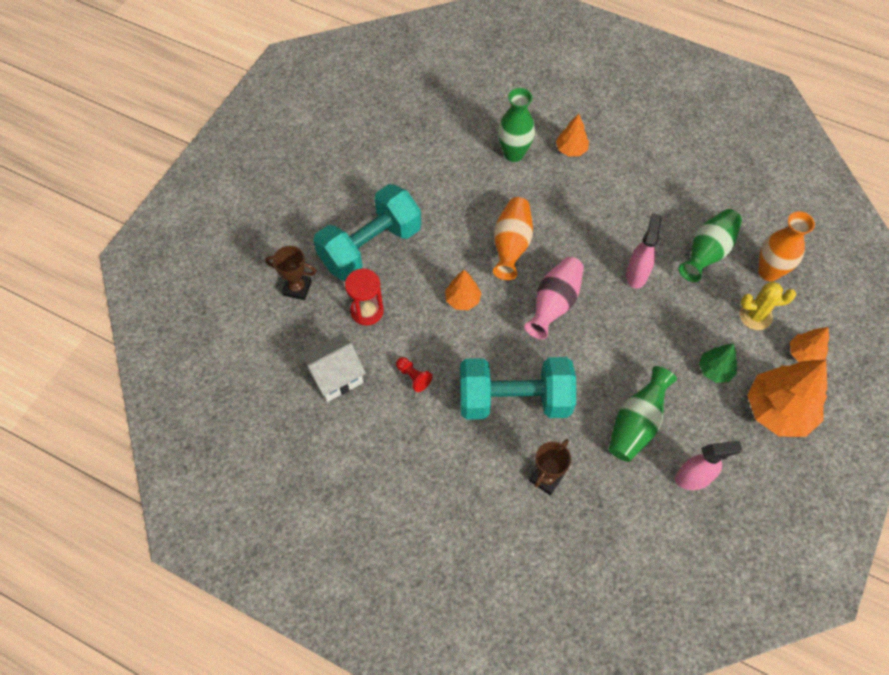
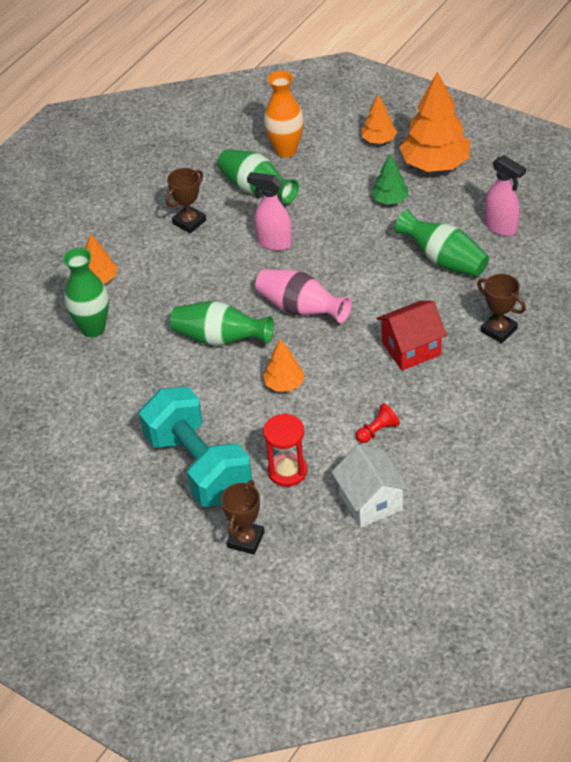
camera: 80 degrees left, 15 degrees down
(511, 245) = (220, 338): orange vase -> green vase
(514, 399) = (411, 348): turquoise dumbbell -> red house
(652, 205) = (189, 222): none -> brown trophy
(693, 478) = (501, 227): pink spray bottle -> pink spray bottle turned 135 degrees clockwise
(755, 316) = (334, 165): yellow cactus -> none

